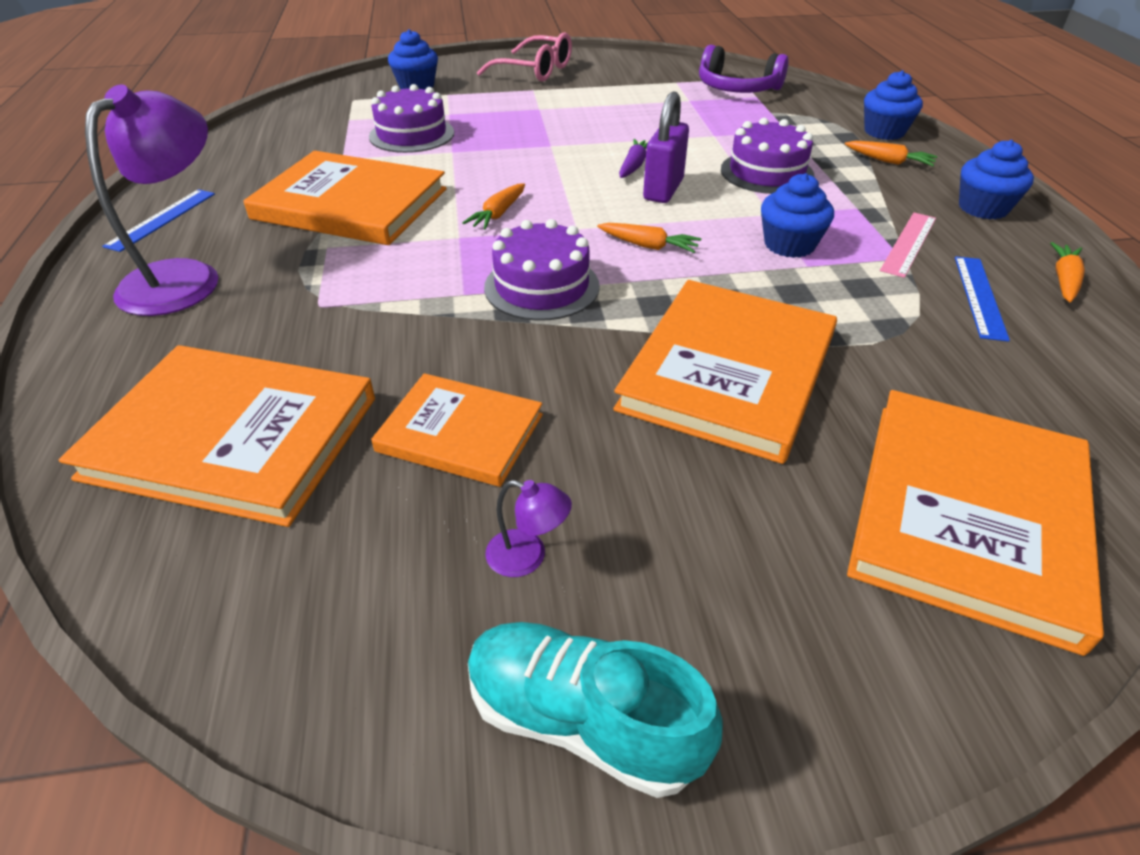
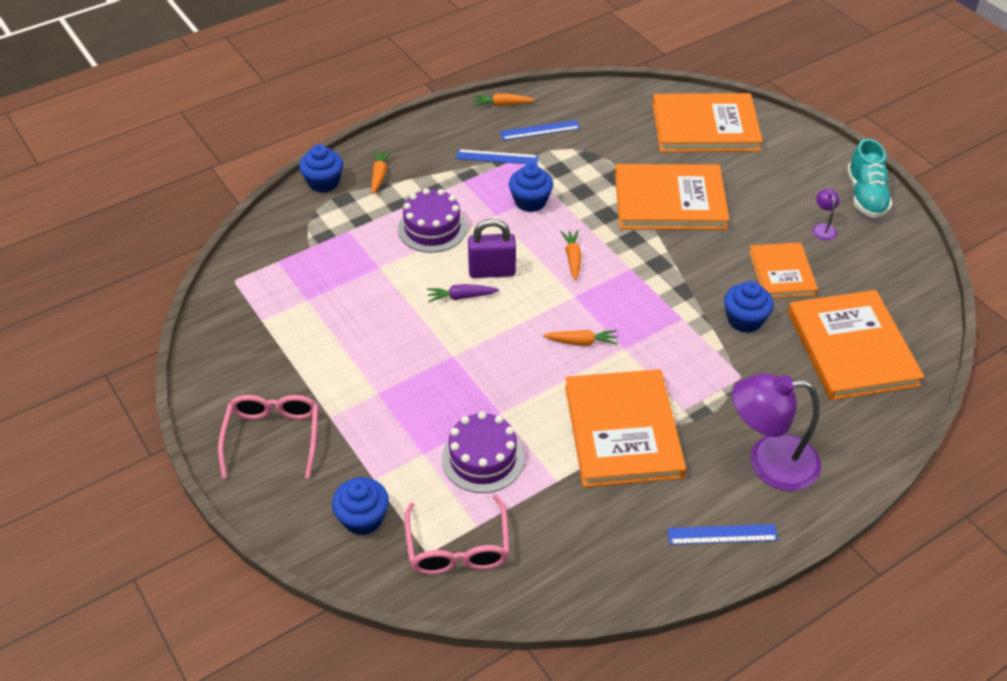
camera: 115 degrees left, 5 degrees up
(340, 110) = (458, 548): none -> pink glasses
(542, 286) = (649, 289): purple cake -> none
(737, 89) = (262, 277): purple headphones -> none
(909, 244) = (497, 157): pink ruler -> blue ruler
(983, 208) = (430, 133): blue cupcake -> blue cupcake (744, 320)

